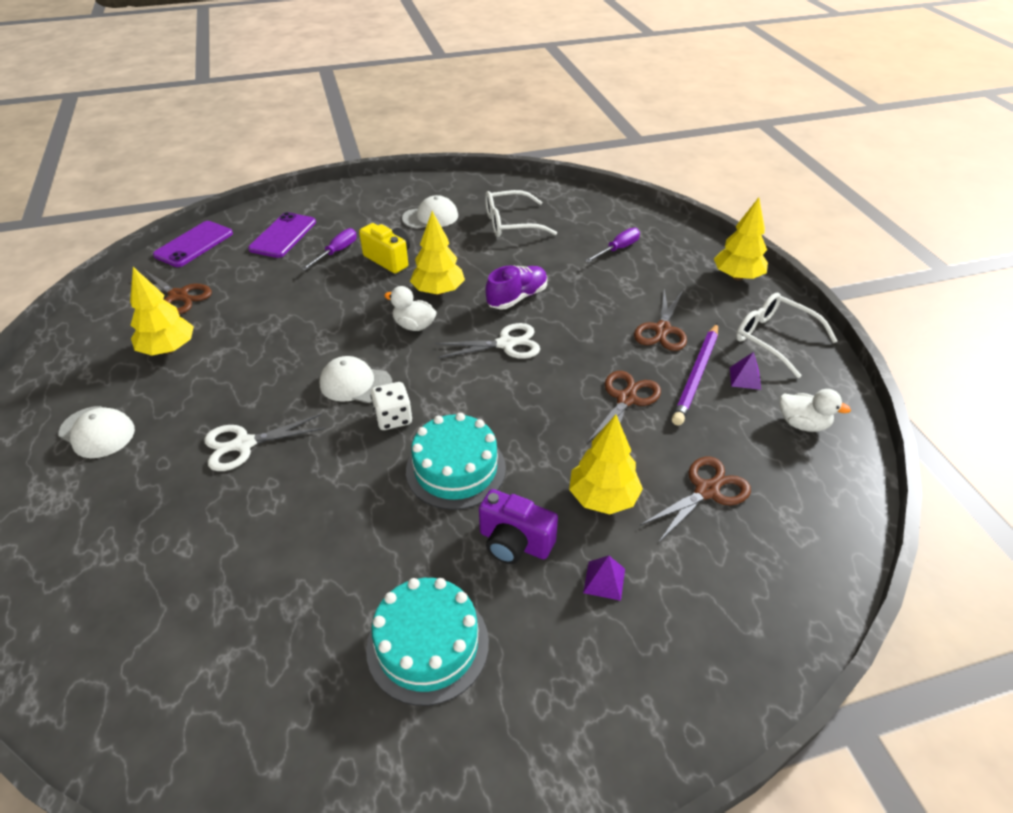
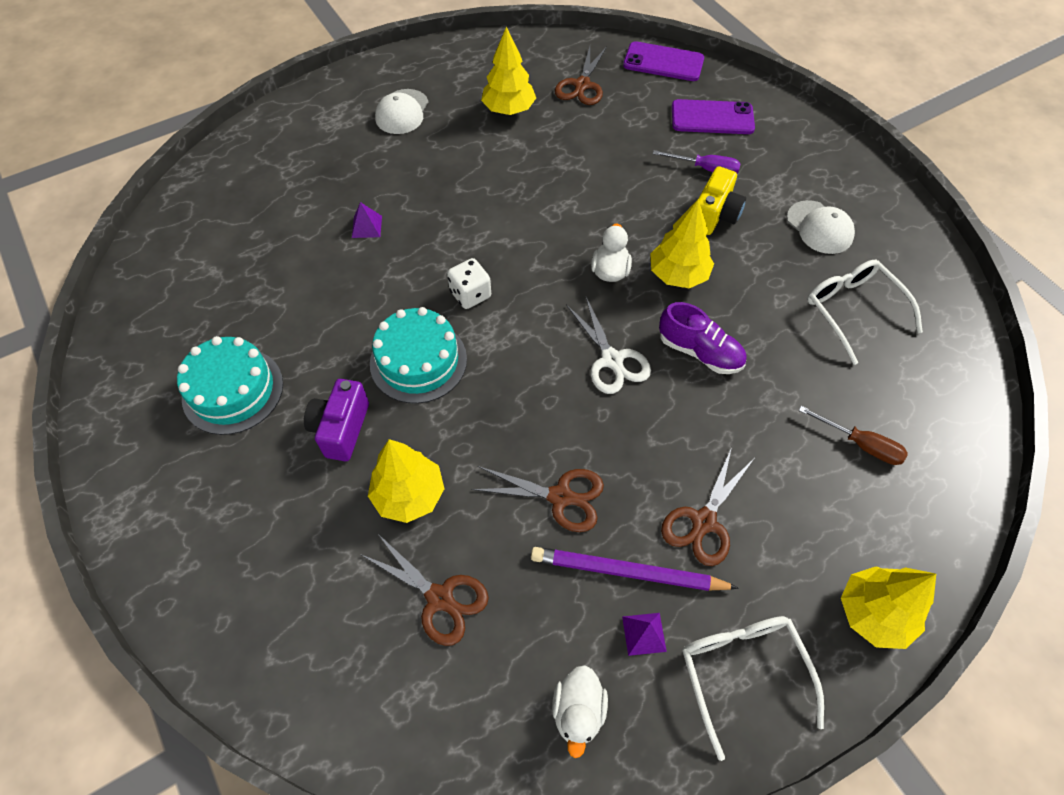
camera: 75 degrees right, 15 degrees up
(244, 444) = (411, 202): white scissors -> none
(355, 383) = (507, 251): white cap -> none
(604, 580) = (310, 511): purple pyramid -> purple pyramid (367, 226)
(618, 249) = (860, 444): purple screwdriver -> brown screwdriver
(662, 330) = (703, 522): brown scissors -> brown scissors turned 60 degrees counterclockwise
(774, 339) = (742, 672): white glasses -> white glasses turned 45 degrees counterclockwise

